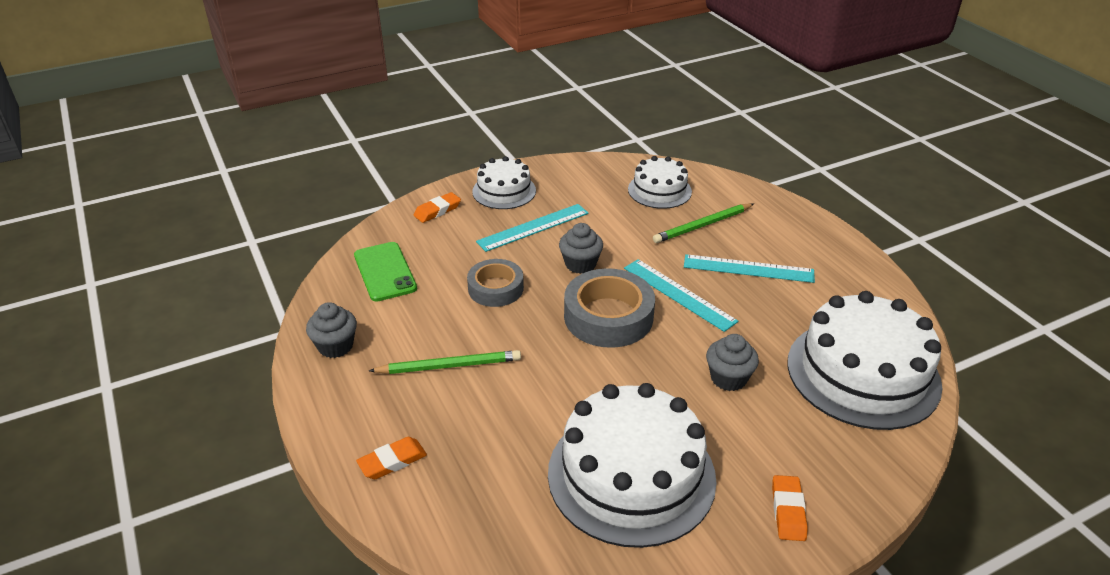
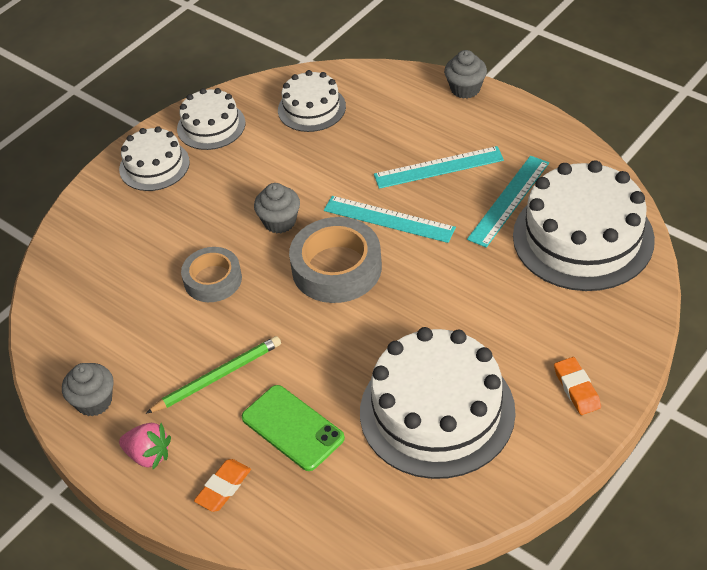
camera: 20 degrees left, 10 degrees up
(349, 407) = (149, 455): none -> pink strawberry
(385, 272) = (90, 304): green phone -> green phone (292, 428)
(437, 210) = (98, 214): orange eraser -> none
(533, 227) = (210, 197): turquoise ruler -> turquoise ruler (509, 200)
(568, 178) = (211, 126): none -> white cake
(702, 225) = (373, 135): green pencil -> none
(728, 378) = (474, 288): grey cupcake -> grey cupcake (465, 89)

